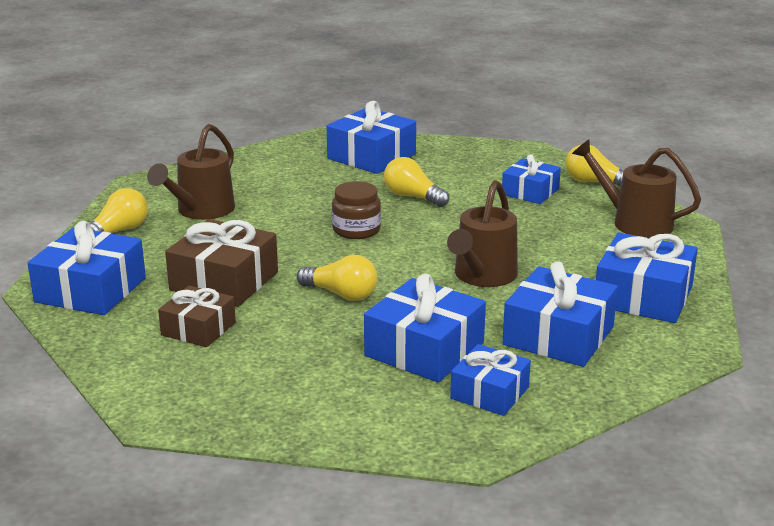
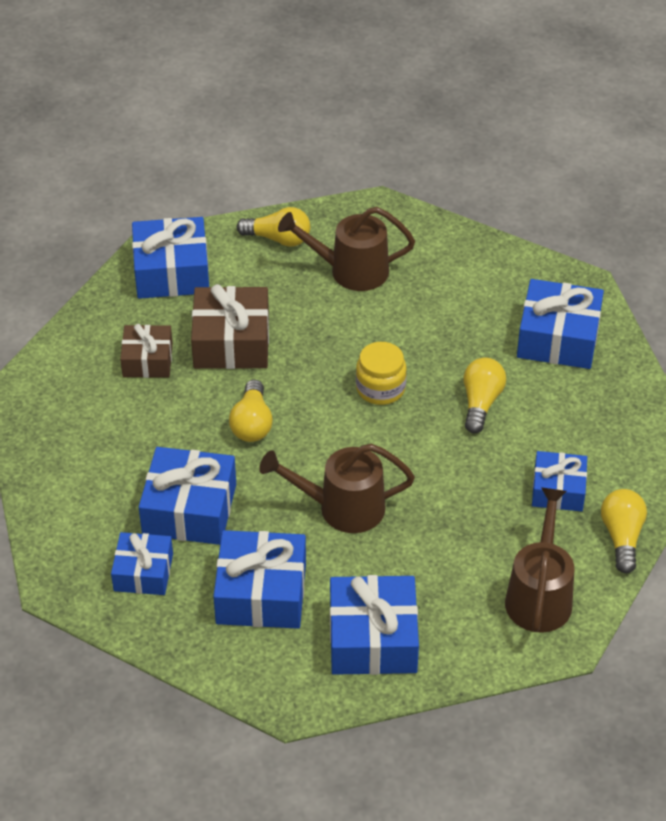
camera: 65 degrees right, 20 degrees up
(356, 230) = (380, 388): brown jar -> yellow jar

